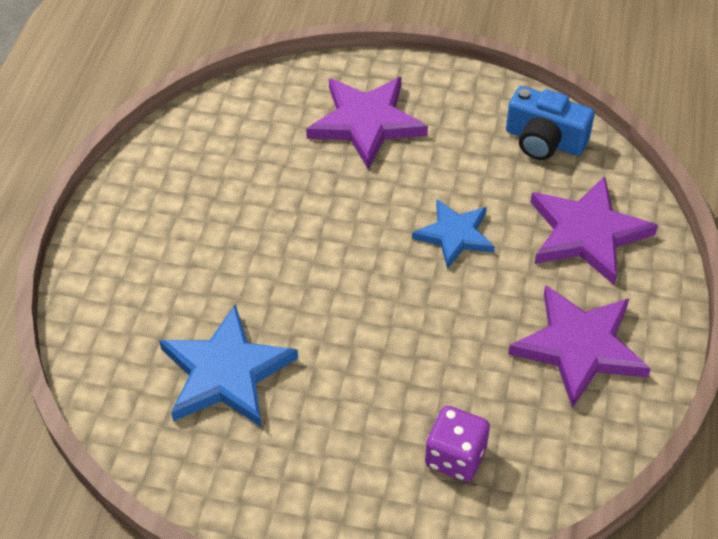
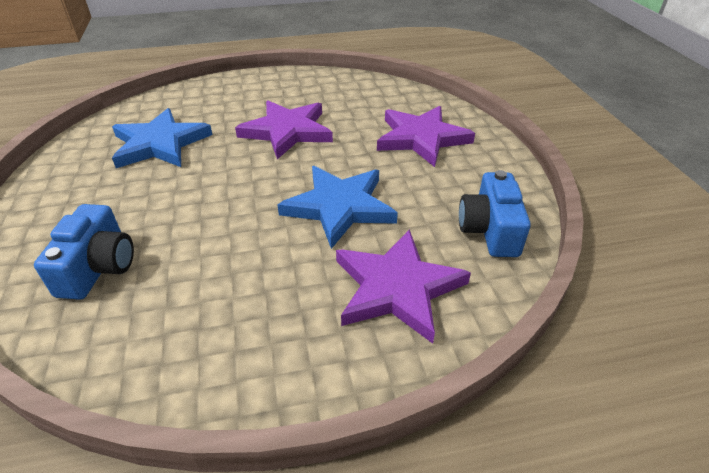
camera: 65 degrees right, 10 degrees down
(455, 235) = (339, 207): blue star -> blue star, size x1.56
(455, 457) = (98, 267): purple dice -> blue camera
(579, 347) = (247, 319): purple star -> purple star (287, 131)

